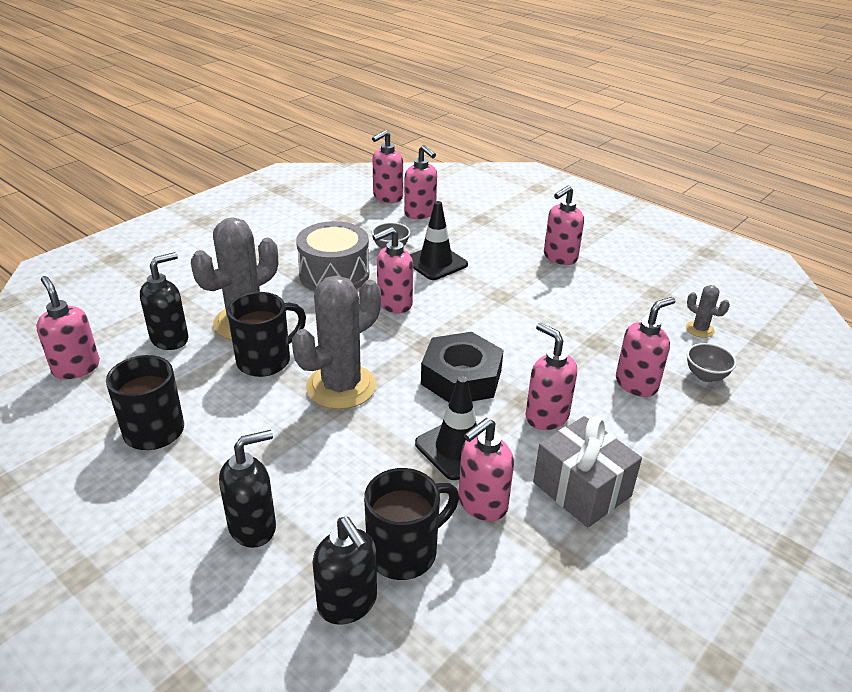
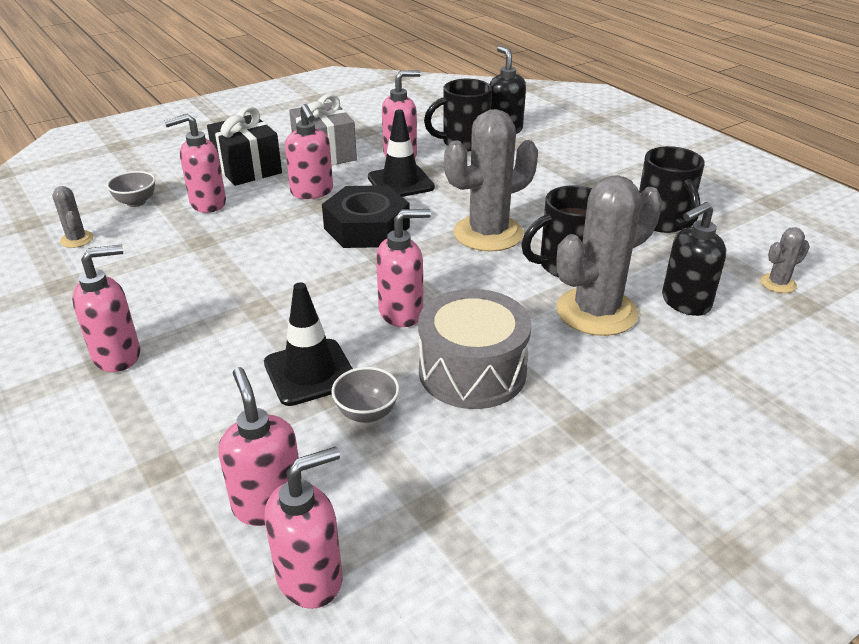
camera: 165 degrees left, 0 degrees up
(76, 368) = (778, 283): pink soap dispenser -> grey cactus
(253, 527) = (564, 162): black soap dispenser -> none
(649, 444) = (247, 168): none -> black gift

